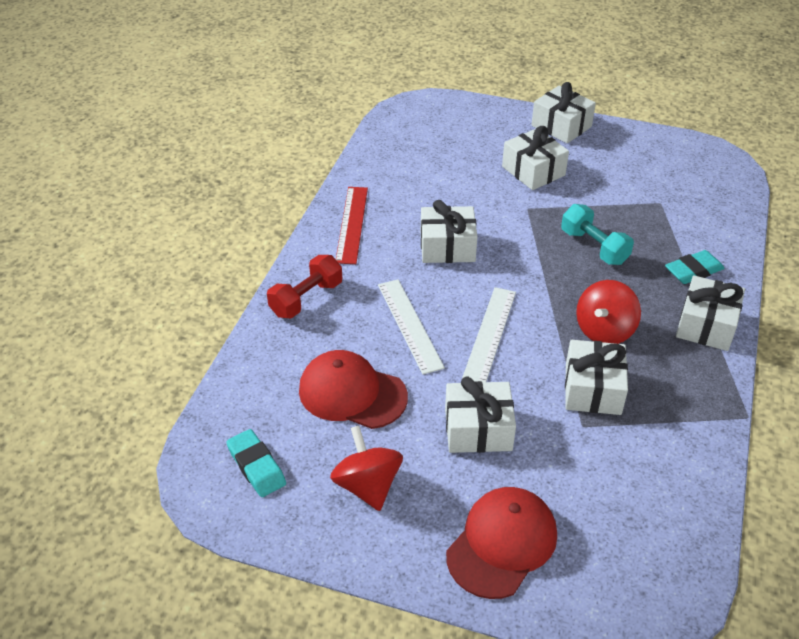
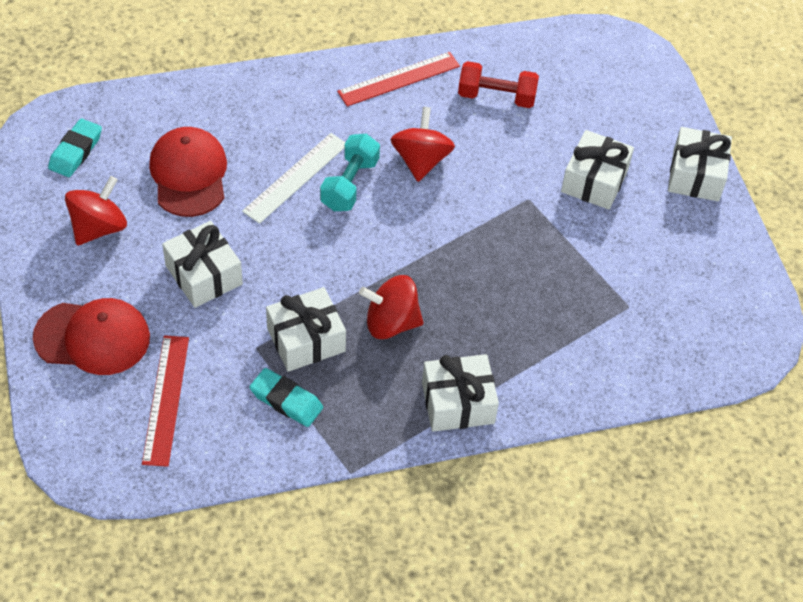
camera: 55 degrees right, 10 degrees up
(306, 299) = (278, 94): red dumbbell -> red dumbbell (496, 97)
(447, 247) = (421, 160): white gift -> red spinning top
(489, 334) = (324, 238): white ruler -> none
(594, 247) = (509, 274): turquoise dumbbell -> turquoise dumbbell (349, 184)
(608, 514) = (166, 399): none -> red ruler
(693, 271) = (535, 369): turquoise eraser -> turquoise eraser (286, 400)

